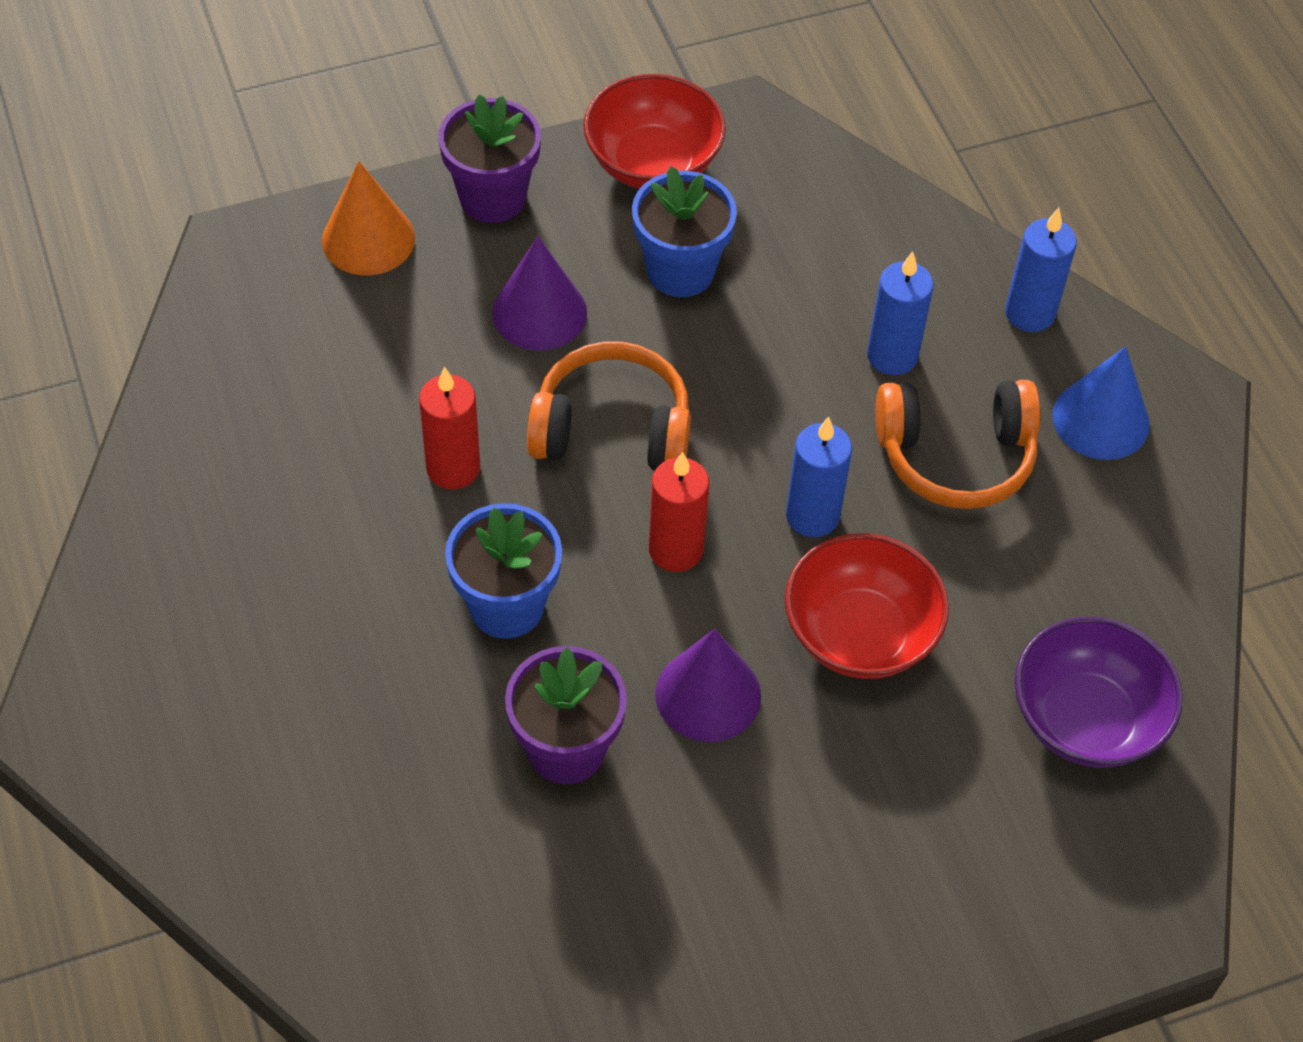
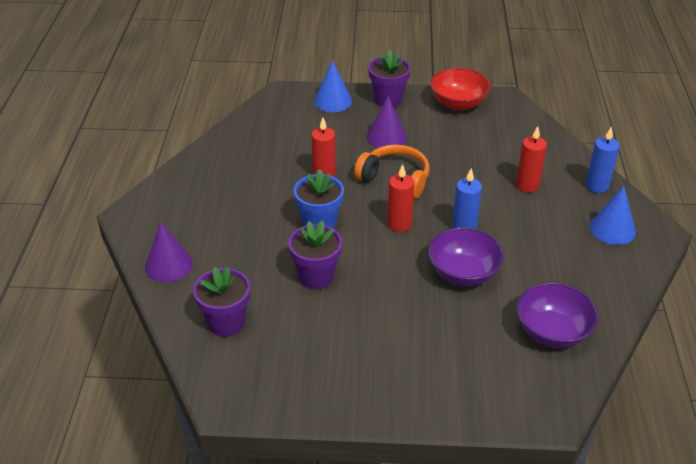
camera: 25 degrees right, 15 degrees down
(368, 239) = (333, 101): orange cone -> blue cone
(435, 936) = (226, 323): none -> purple flower pot
(680, 271) = (451, 138): blue flower pot -> none
(708, 694) = (386, 275): purple cone -> purple cone (168, 265)
(860, 634) = (463, 273): red bowl -> purple bowl
(892, 356) = (527, 185): blue candle -> red candle
(955, 456) = (538, 225): orange headphones -> none

